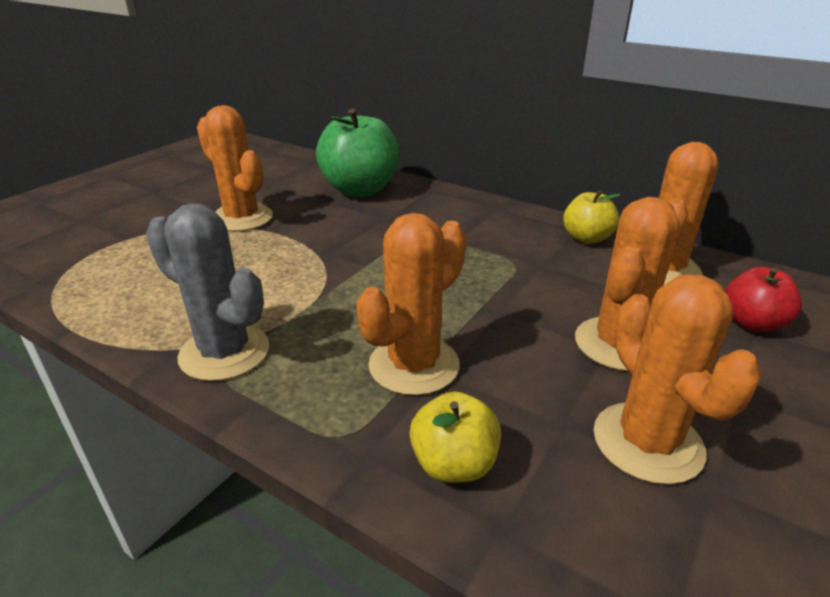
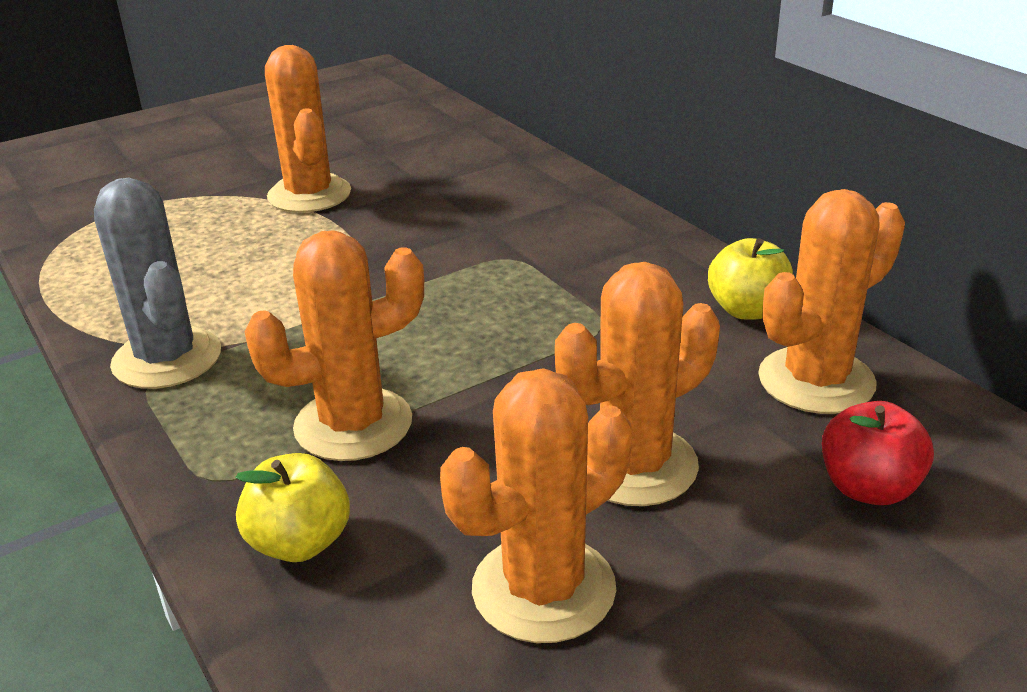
camera: 25 degrees right, 0 degrees up
(360, 190) = (489, 178): green apple -> none
(647, 442) = (543, 589): orange cactus -> orange cactus turned 45 degrees clockwise

